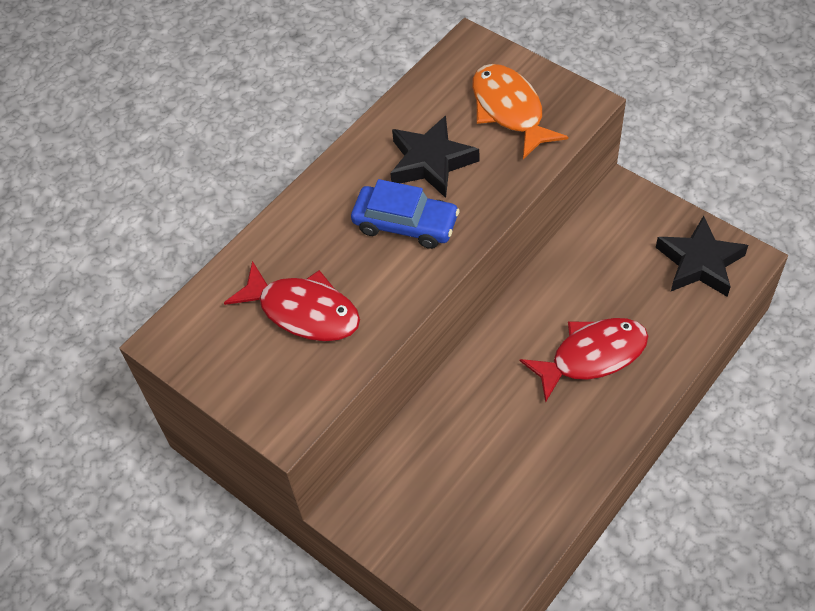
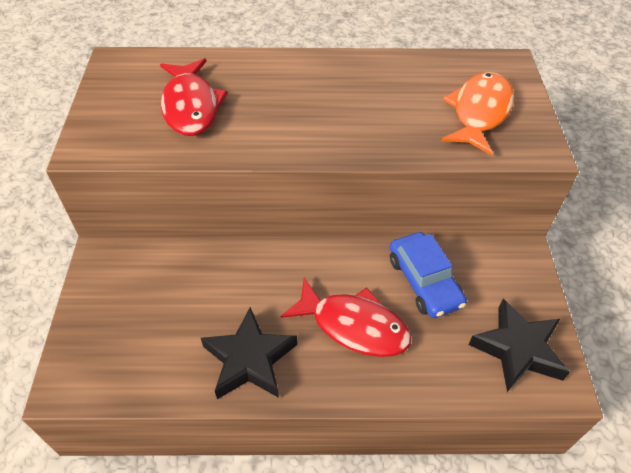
camera: 45 degrees right, 5 degrees down
(405, 224) = (315, 115): blue car -> blue car (424, 281)
(431, 162) = (383, 98): black star -> black star (249, 359)

